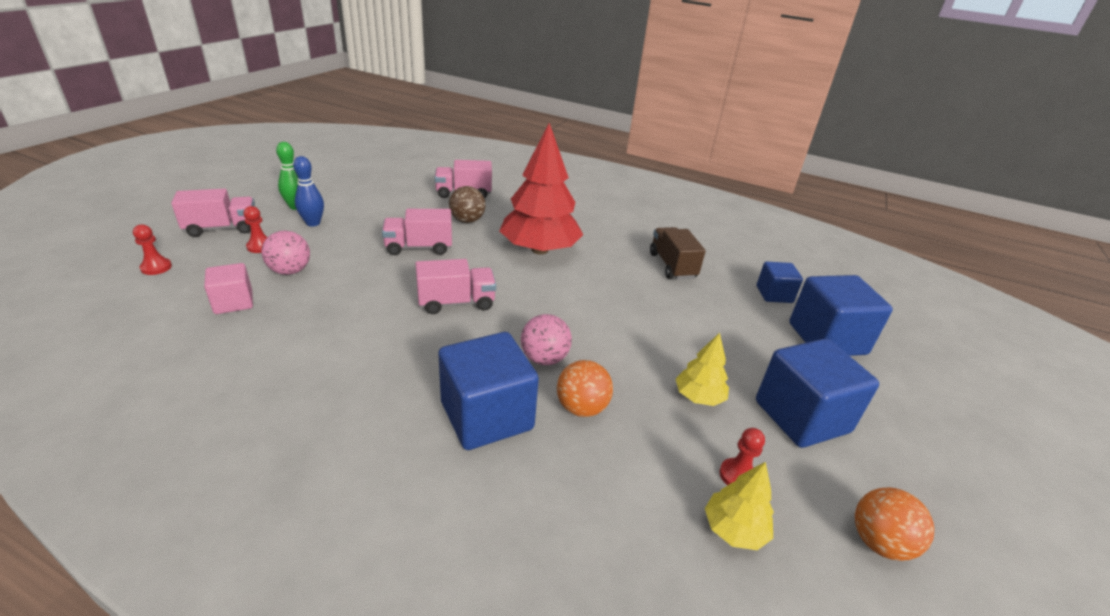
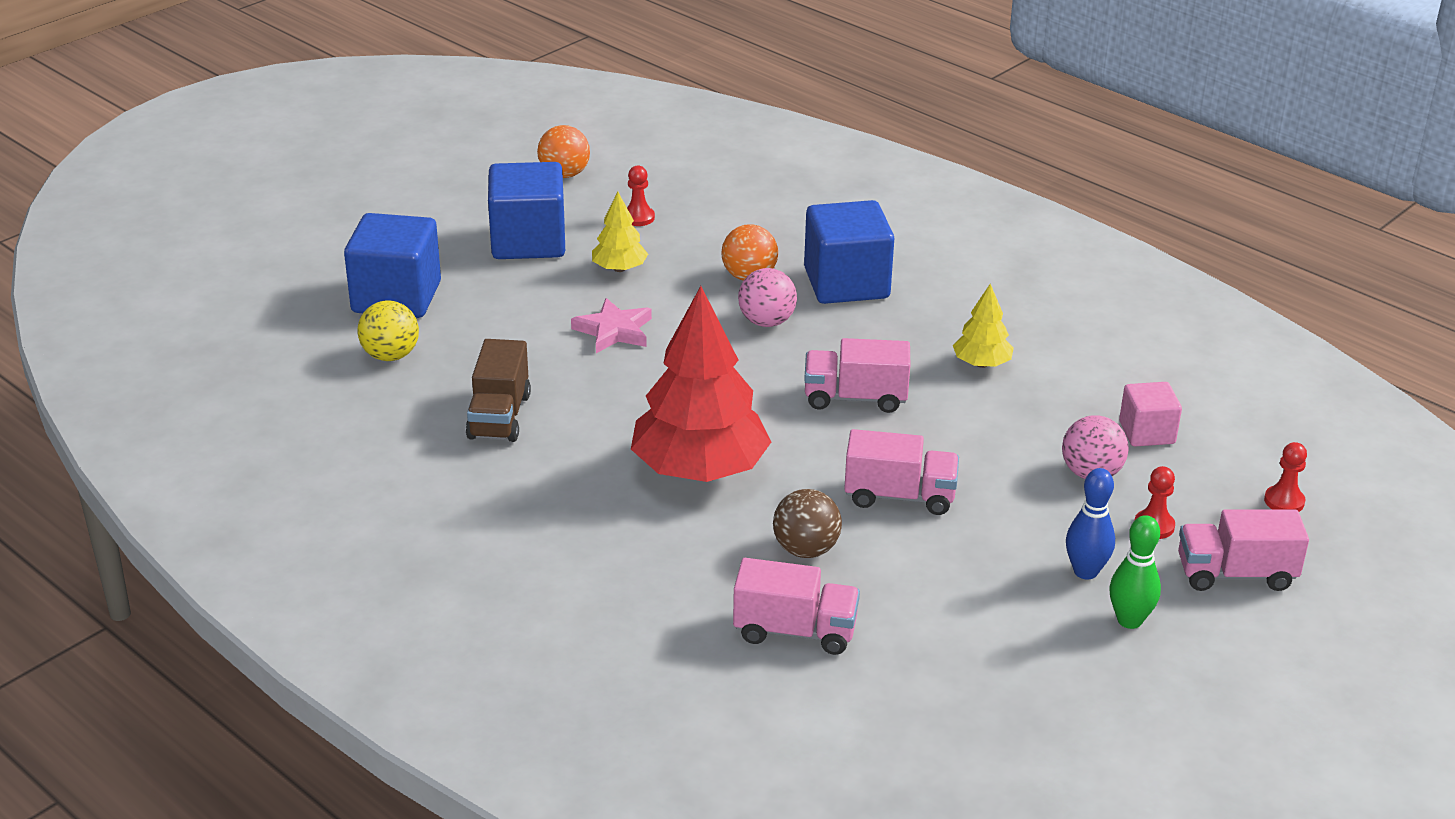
camera: 160 degrees left, 0 degrees up
(654, 333) = (614, 331): none -> pink star
(734, 530) = (672, 195): yellow tree -> yellow tree (981, 364)
(774, 294) = (390, 355): blue cube -> yellow ball

